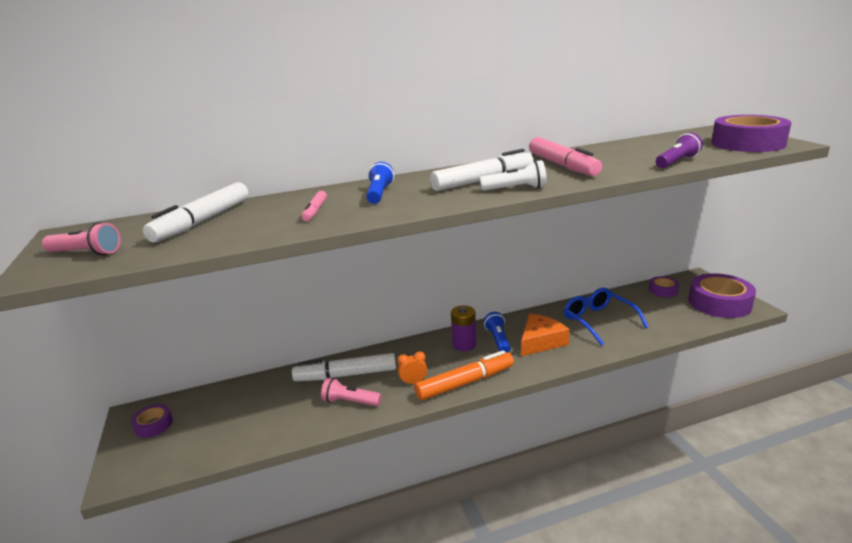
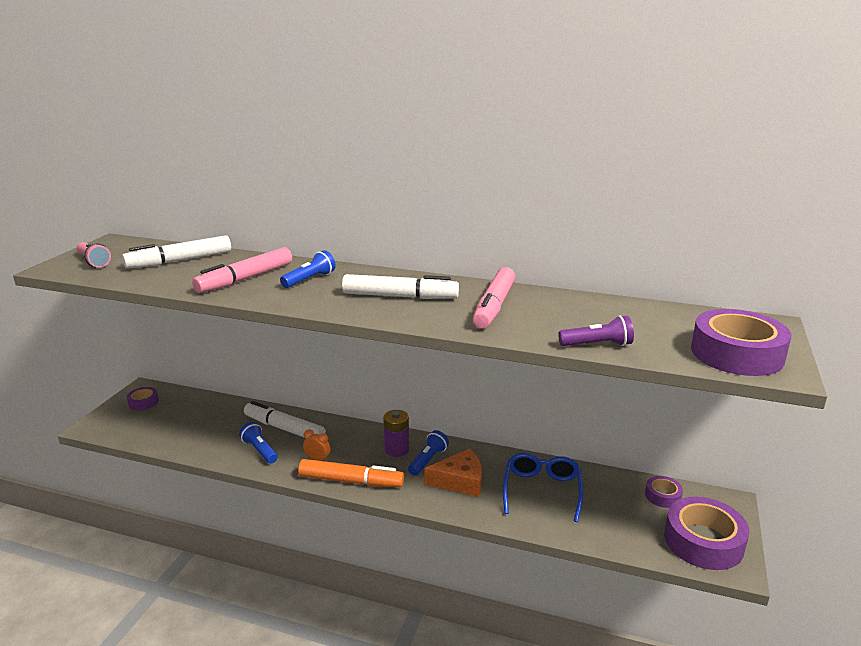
camera: 35 degrees right, 0 degrees up
(315, 211) = (245, 279): pink marker -> pink marker, size x1.91
(350, 402) = (260, 450): pink flashlight -> blue flashlight
(516, 189) = (400, 315): white flashlight -> none

